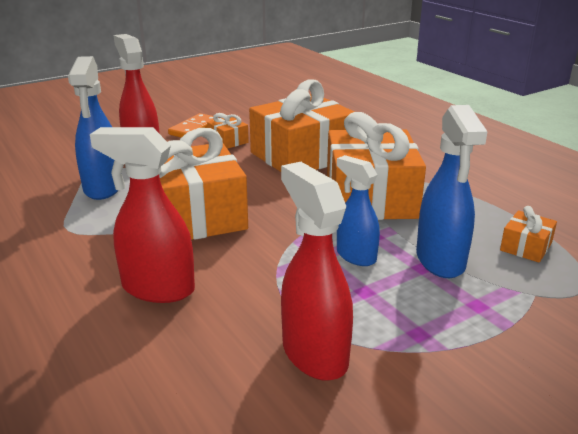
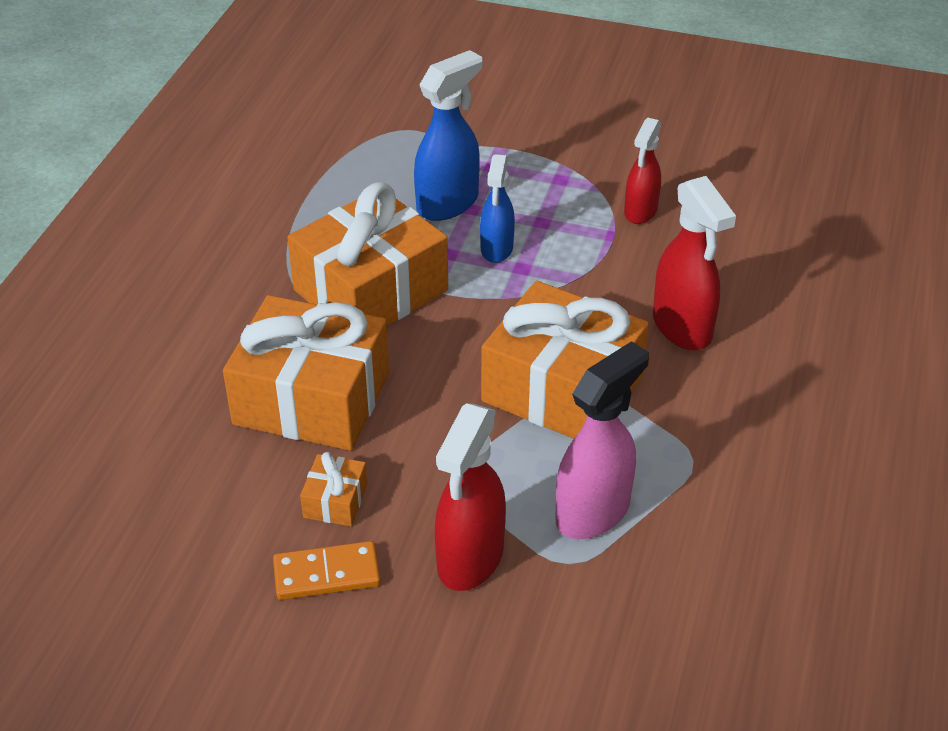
camera: 130 degrees left, 15 degrees up
(103, 188) = (593, 512): blue spray bottle -> pink spray bottle
(314, 353) = (640, 211): red spray bottle -> red spray bottle, size x0.66
(525, 247) = (369, 170): orange gift -> none

